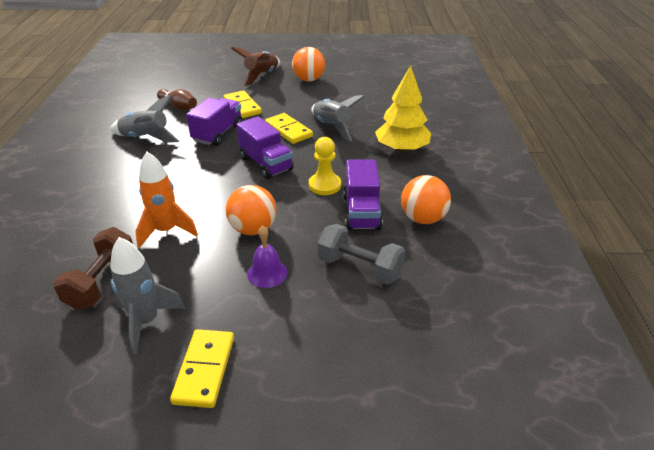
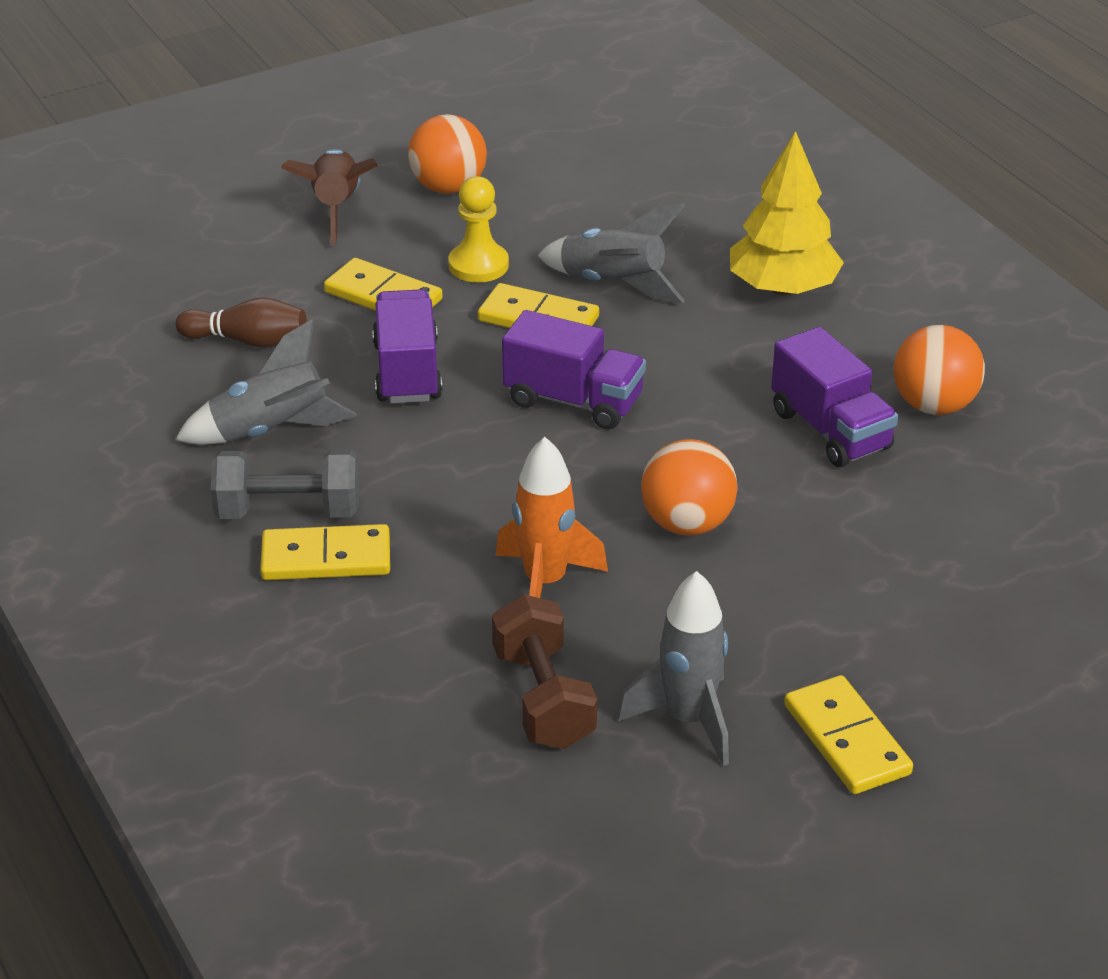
camera: 30 degrees left, 0 degrees up
(102, 189) = (326, 558): none -> yellow domino
(267, 273) = (787, 581): purple bell -> none
(324, 185) = (722, 405): yellow pawn -> yellow pawn (478, 265)
(359, 268) = (914, 519): grey dumbbell -> grey dumbbell (288, 511)

